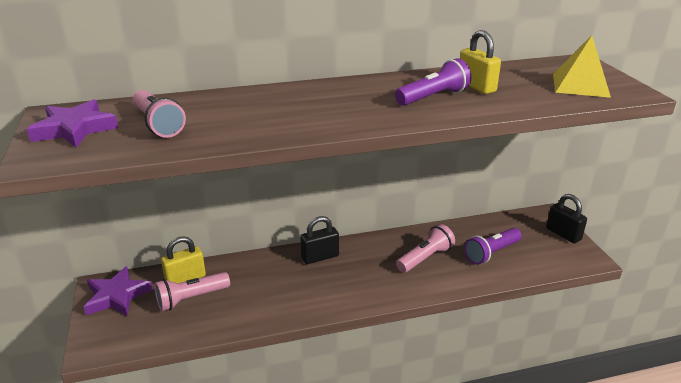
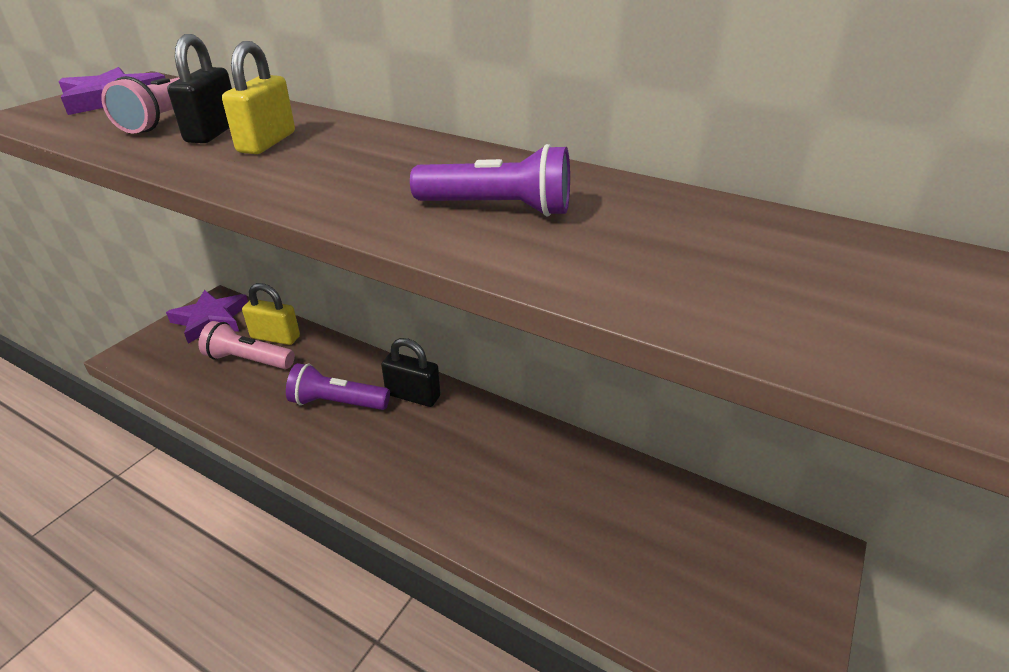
camera: 45 degrees right, 5 degrees up
(425, 258) = (522, 482): pink flashlight -> none
(476, 87) = (607, 221): yellow padlock -> yellow padlock (267, 142)
(491, 253) = (623, 543): purple flashlight -> purple flashlight (337, 403)
(563, 234) = (799, 606): black padlock -> black padlock (213, 132)
(580, 85) = (833, 307): yellow pyramid -> none

